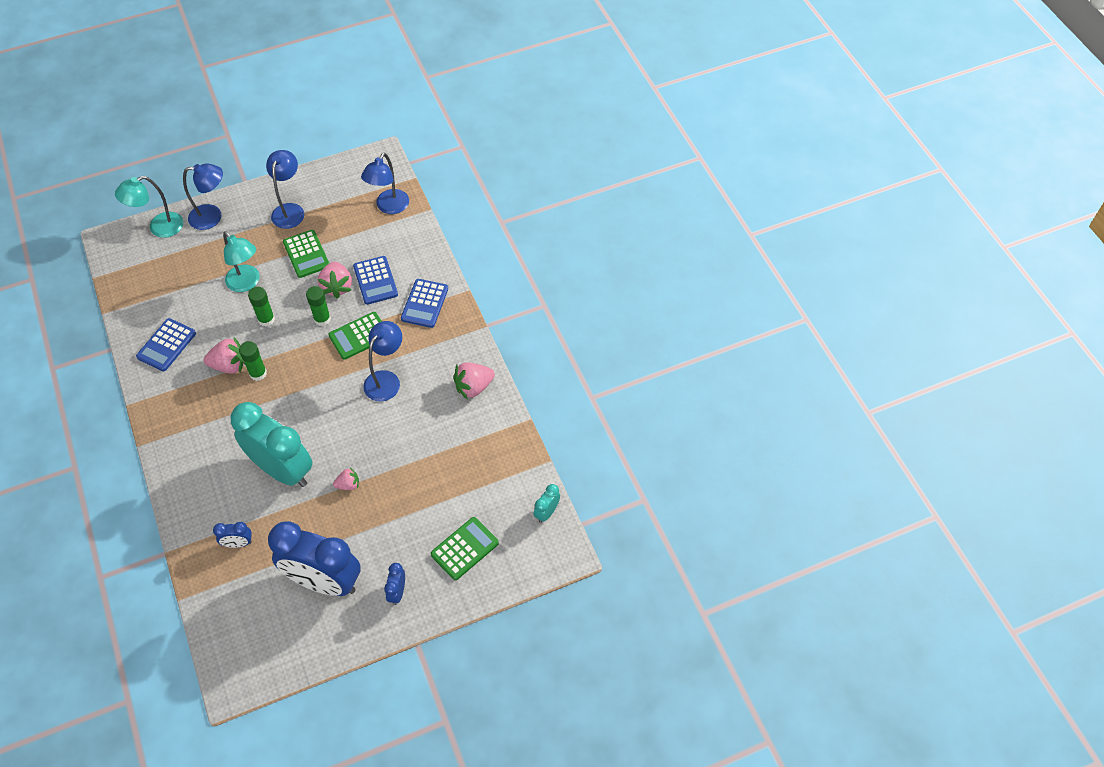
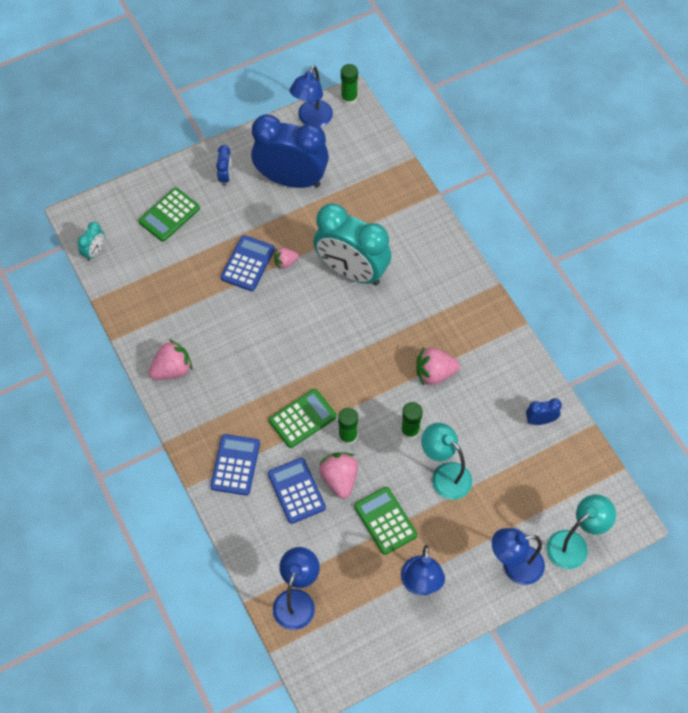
camera: 175 degrees right, 5 degrees up
(166, 345) = (509, 391): blue calculator -> blue calculator (248, 263)
(238, 543) = (376, 204): blue clock -> blue clock (540, 420)
(258, 373) = (402, 367): green glue stick -> green glue stick (349, 98)
(386, 380) = (265, 370): blue lamp -> blue lamp (312, 120)

